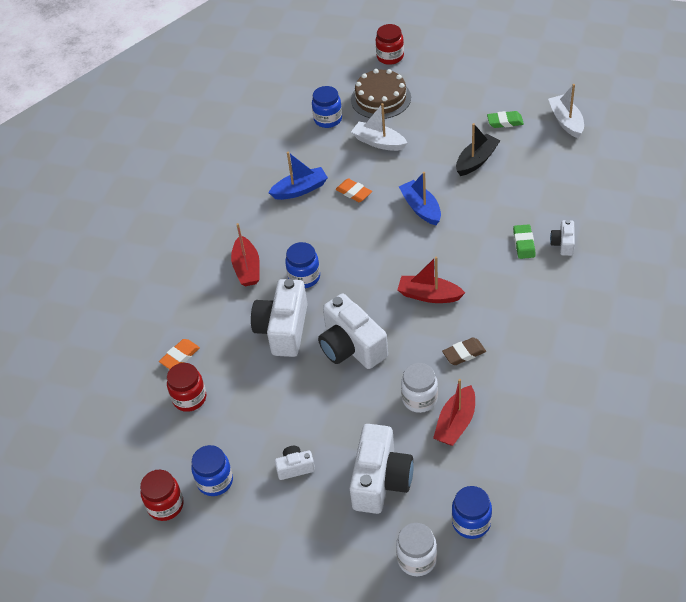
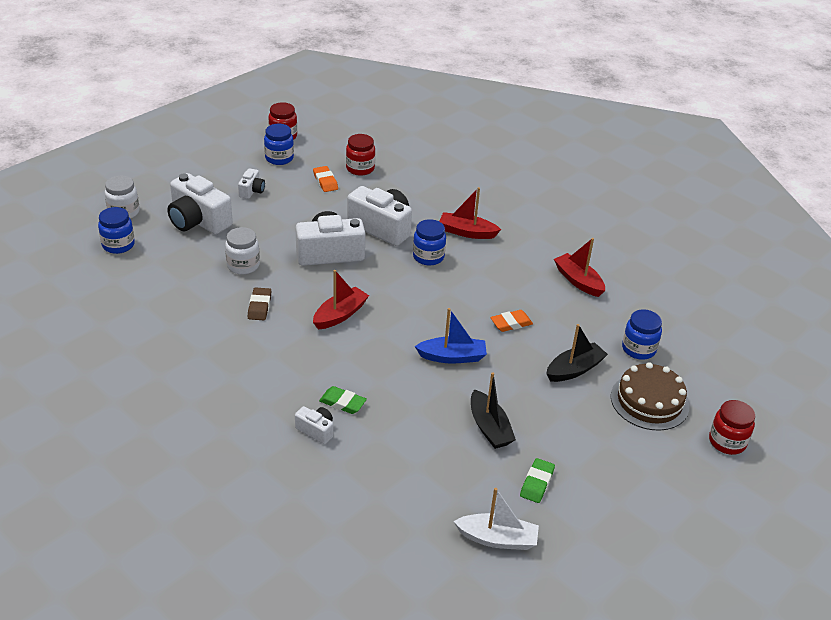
camera: 110 degrees right, 10 degrees down
(180, 356) = (403, 175): orange eraser -> orange eraser (325, 181)
(300, 190) = (542, 293): blue boat -> none
(379, 142) = (574, 369): white boat -> black boat
(456, 423) = (202, 273): red boat -> red boat (578, 281)

